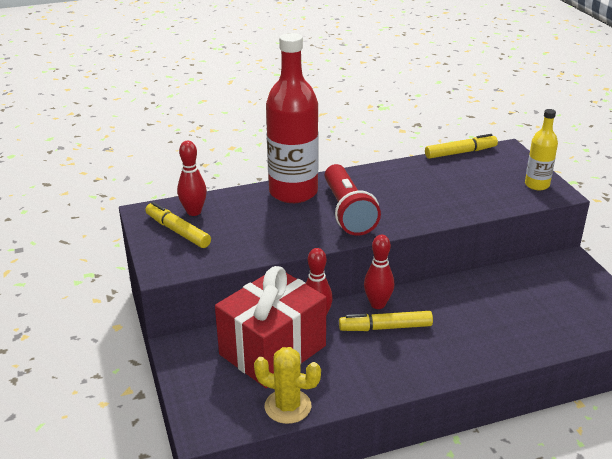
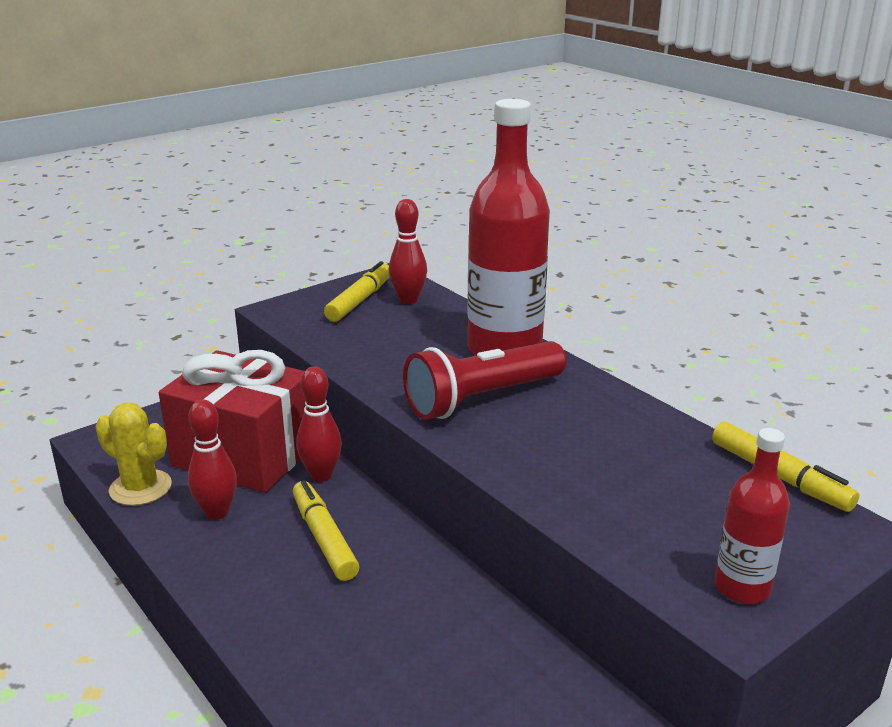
camera: 70 degrees right, 5 degrees down
(288, 406) = (140, 488): yellow cactus -> yellow cactus turned 60 degrees counterclockwise
(378, 304) = (377, 521): red bowling pin -> red bowling pin (217, 512)
(537, 185) = (742, 587): yellow bottle -> red bottle

